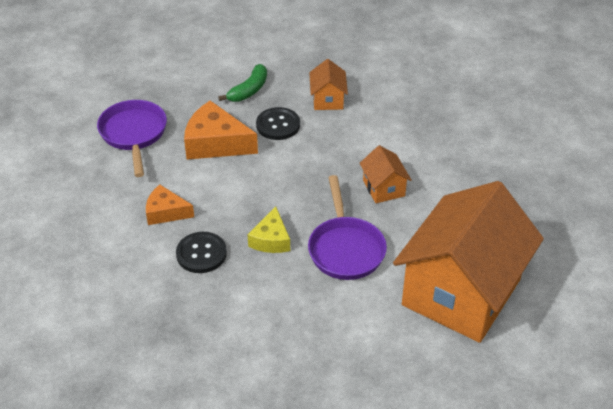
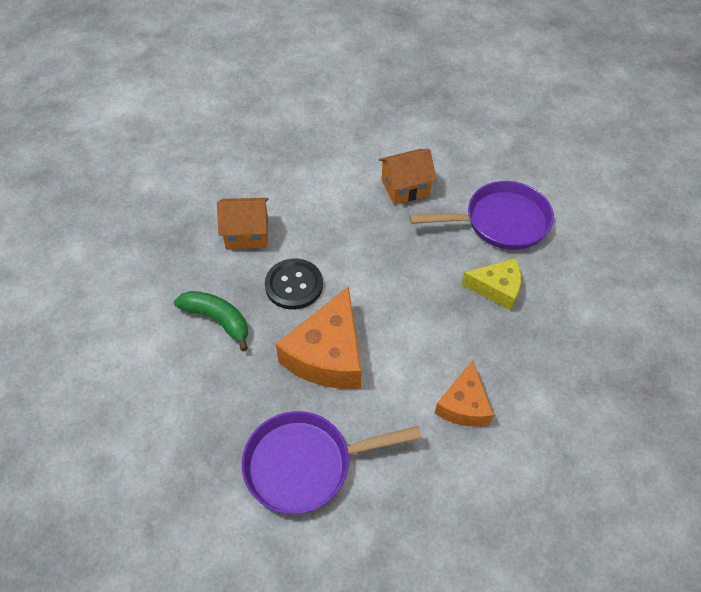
camera: 90 degrees left, 10 degrees up
(201, 254) = (530, 358): black button -> none
(461, 292) = (542, 139): orange house -> none

